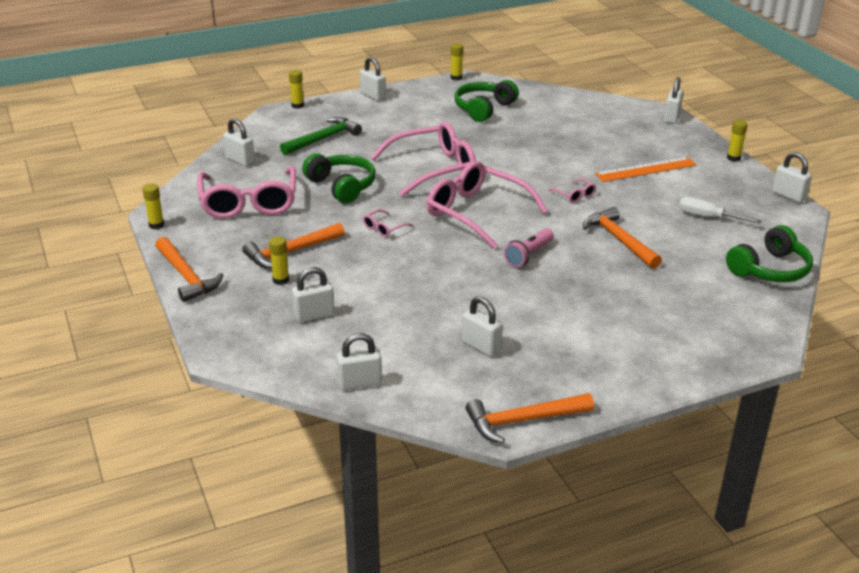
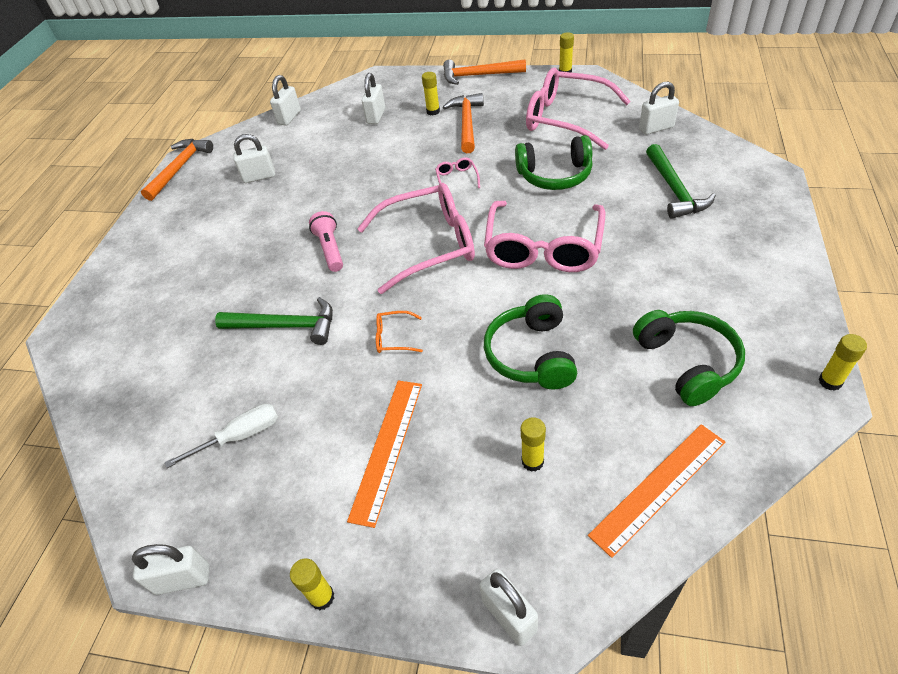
camera: 130 degrees right, 15 degrees up
(297, 106) = (784, 193): yellow glue stick -> yellow glue stick (532, 461)
(373, 96) = (789, 264): white padlock -> none
(568, 102) = (659, 487): none -> orange ruler
(574, 195) = (394, 337): pink glasses -> orange glasses
(619, 240) = (285, 326): orange hammer -> green hammer
(770, 269) = (117, 420): green headphones -> green headphones (531, 354)

